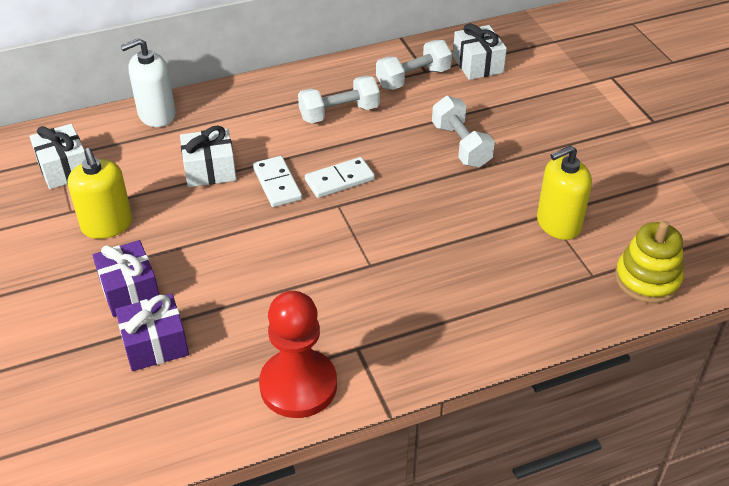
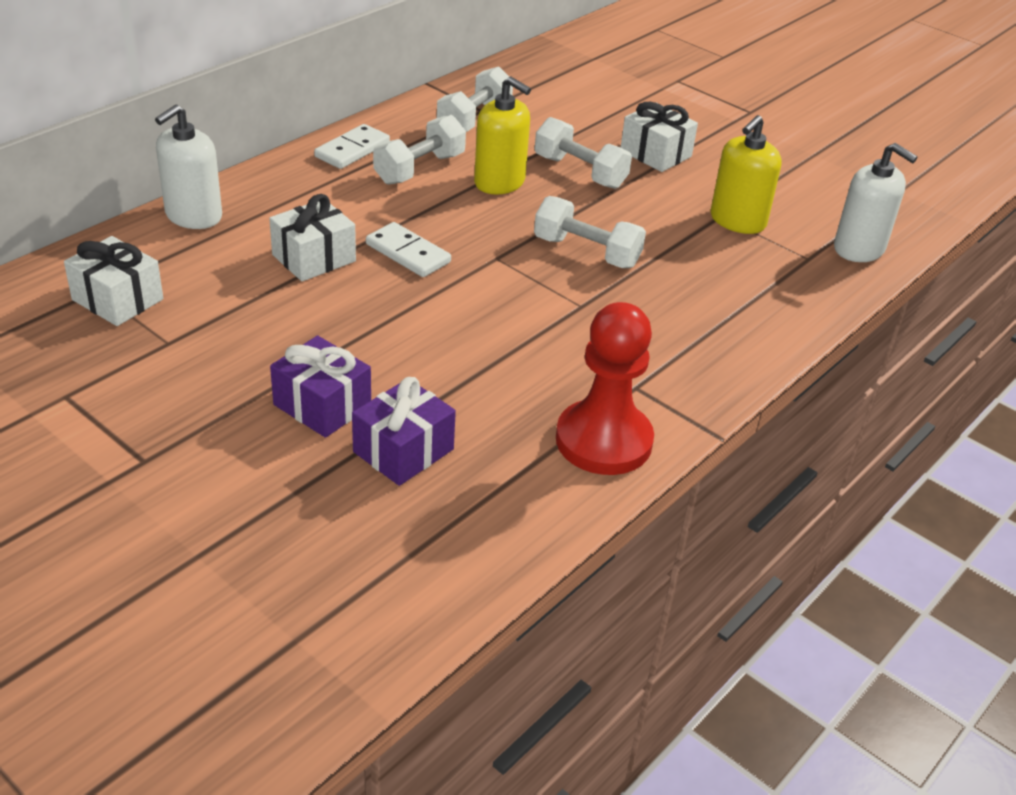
camera: 30 degrees left, 5 degrees down
(107, 225) = (231, 345): yellow soap dispenser -> yellow soap dispenser (499, 182)
(339, 180) = (477, 233): white domino -> white domino (352, 150)
(410, 219) = (586, 252): none -> white dumbbell
(477, 64) = (532, 94): white gift -> white gift (655, 154)
(647, 279) = (859, 249): yellow stacking toy -> white soap dispenser

